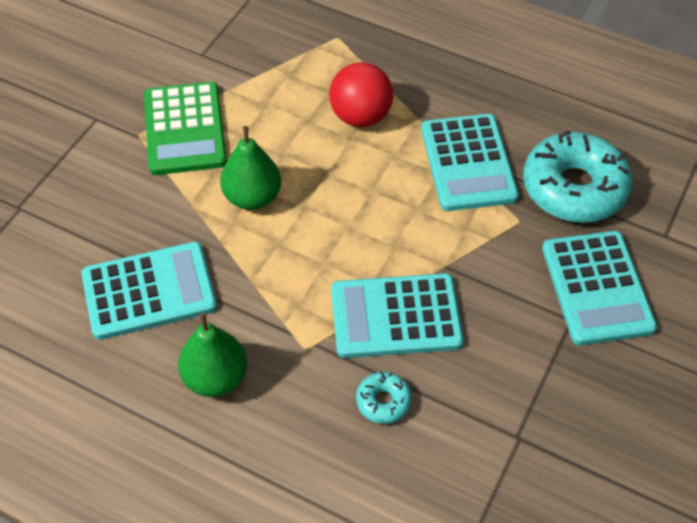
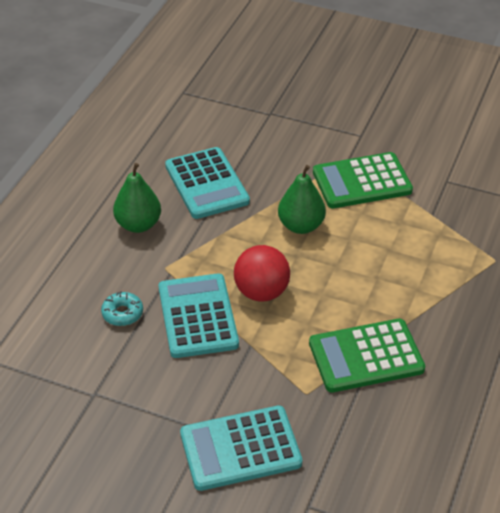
camera: 85 degrees right, 10 degrees down
(360, 116) = (403, 282): red ball -> red ball (261, 292)
(468, 163) = (366, 356): turquoise calculator -> green calculator
(574, 188) = (353, 434): turquoise donut -> none

